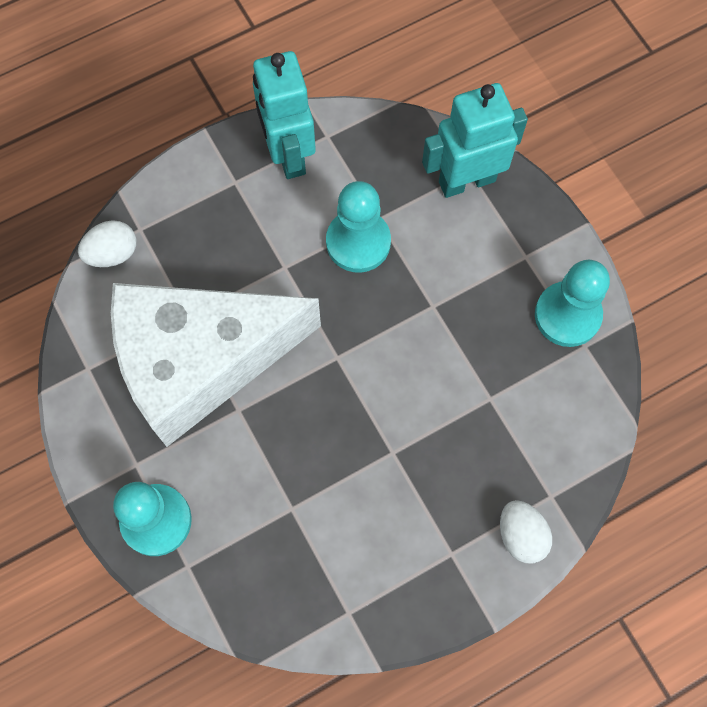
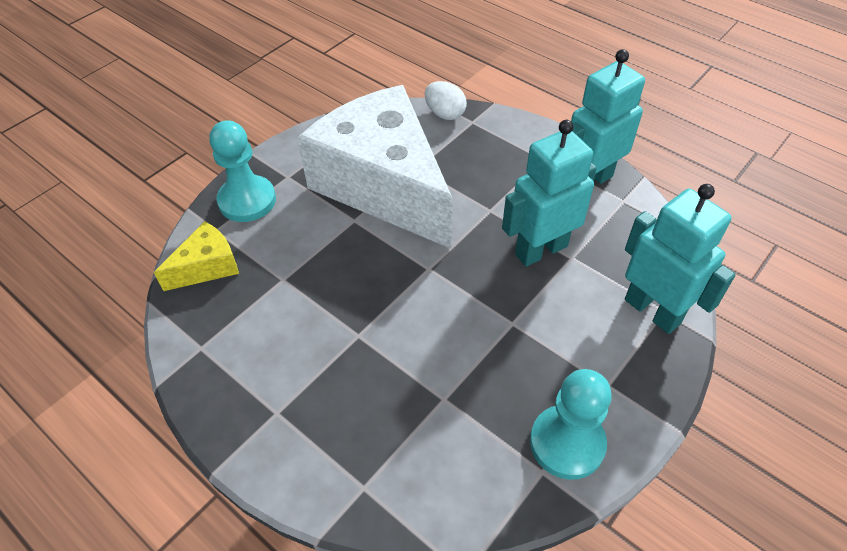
camera: 70 degrees right, 20 degrees down
(241, 586) = (207, 267): none -> yellow cheese
(358, 242) = (541, 250): turquoise pawn -> turquoise robot
(521, 535) = (312, 470): white egg -> none

